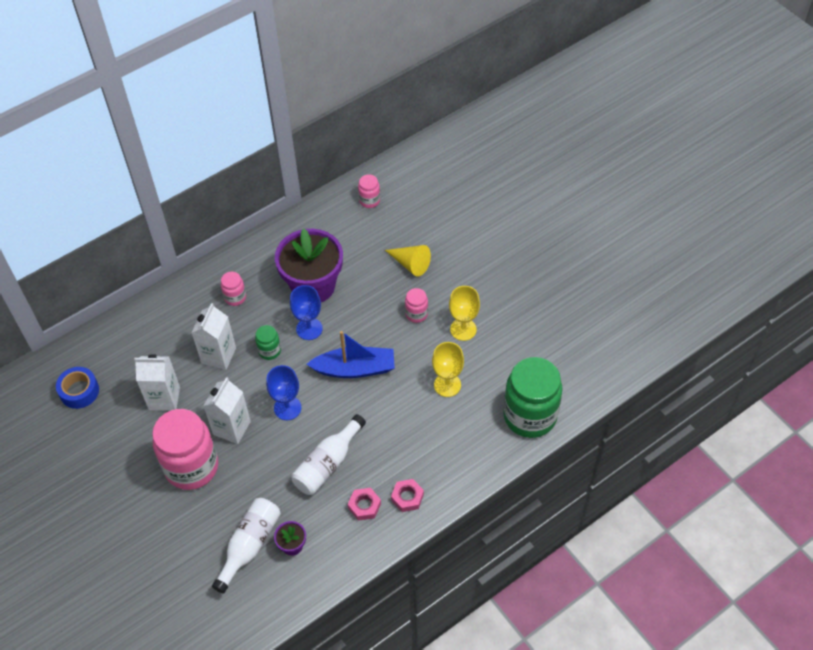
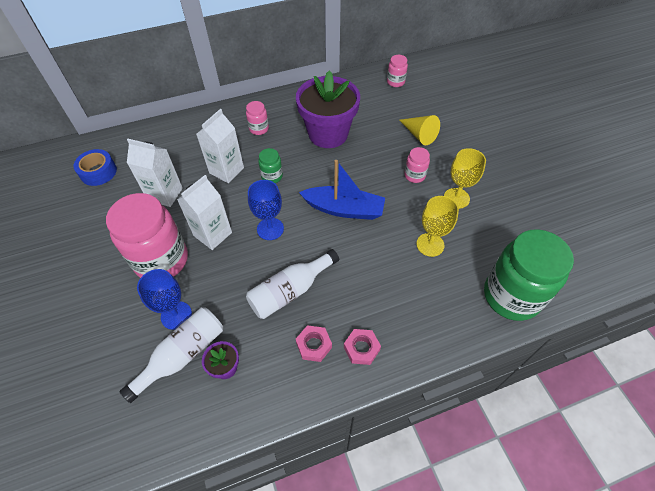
camera: 15 degrees right, 0 degrees up
(309, 329) = (313, 166): blue goblet -> blue goblet (176, 315)

